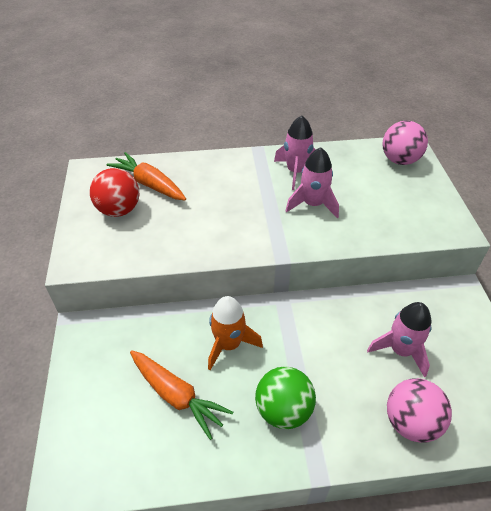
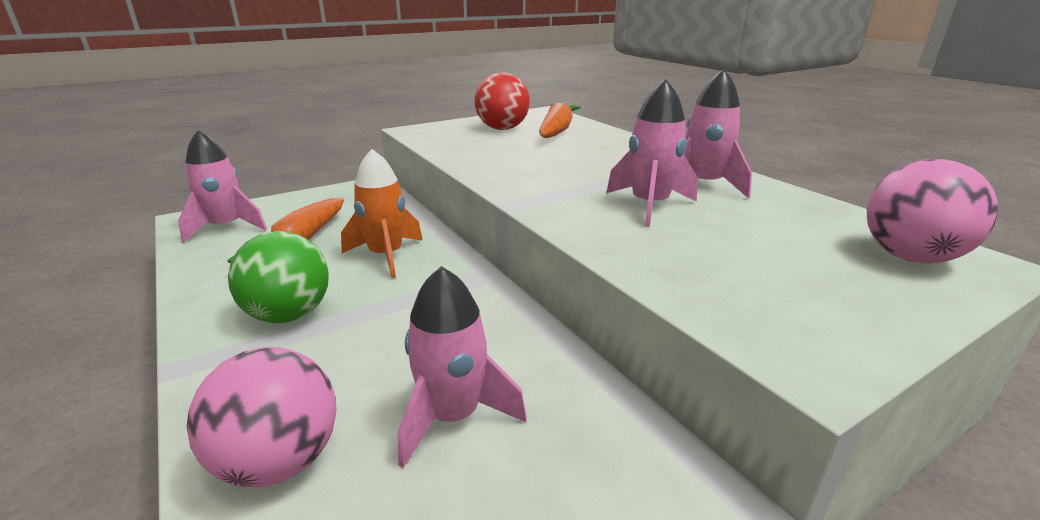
camera: 65 degrees right, 20 degrees down
(107, 451) = (226, 227): none -> pink rocket

